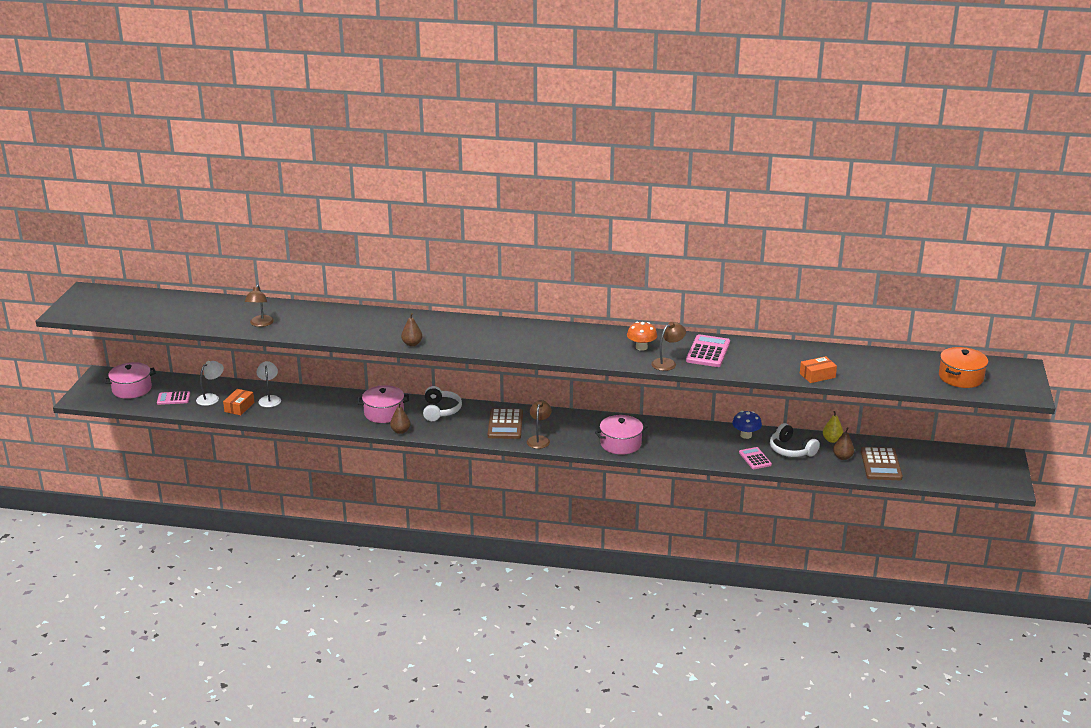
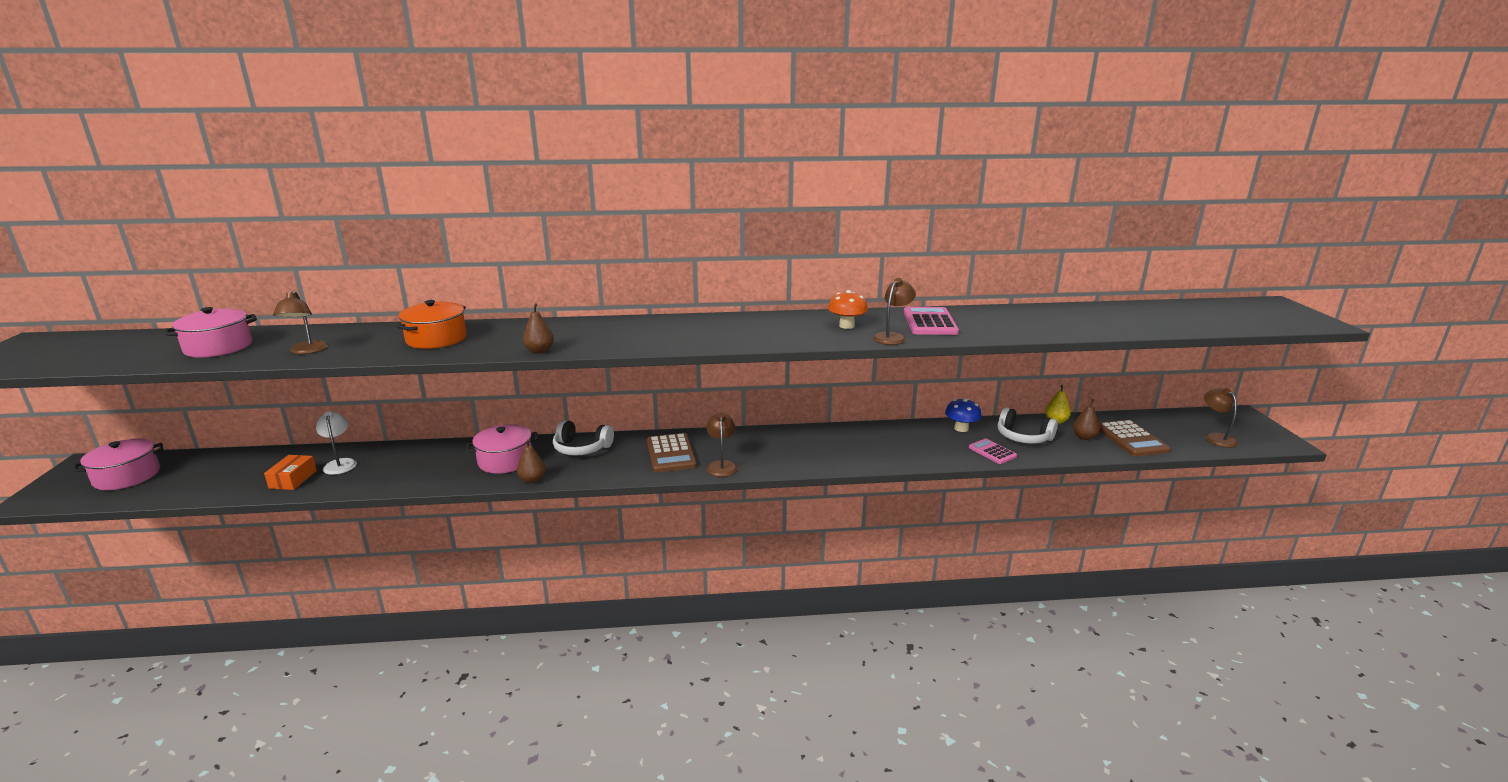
camera: 15 degrees left, 5 degrees down
(173, 398) = (191, 481): pink calculator -> none
(211, 398) = (251, 472): white lamp -> none
(440, 410) = (581, 448): white headphones -> white headphones turned 120 degrees clockwise
(620, 444) = (825, 457): pink pot -> pink pot (218, 347)
(817, 375) = (1079, 331): orange box -> none
(956, 473) = (1216, 437): none -> brown lamp
(961, 377) = (1231, 317): orange pot -> orange pot (436, 339)

